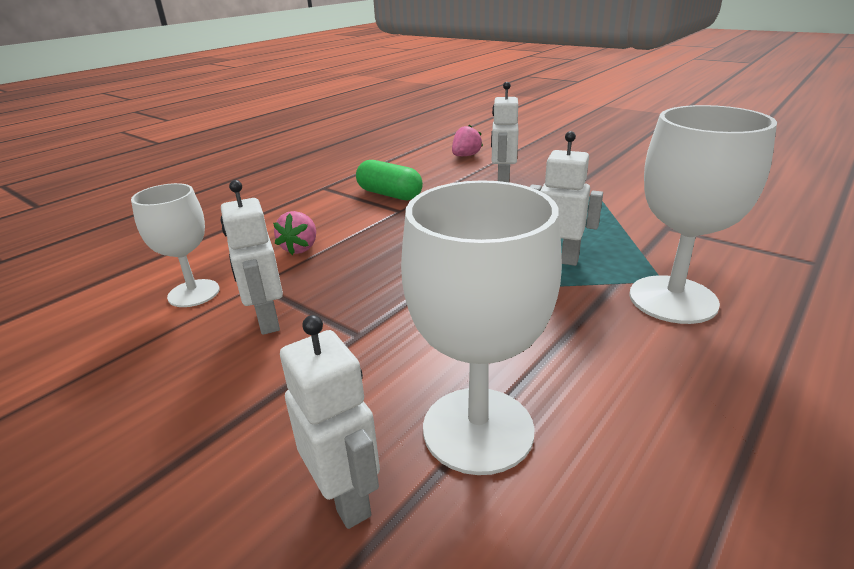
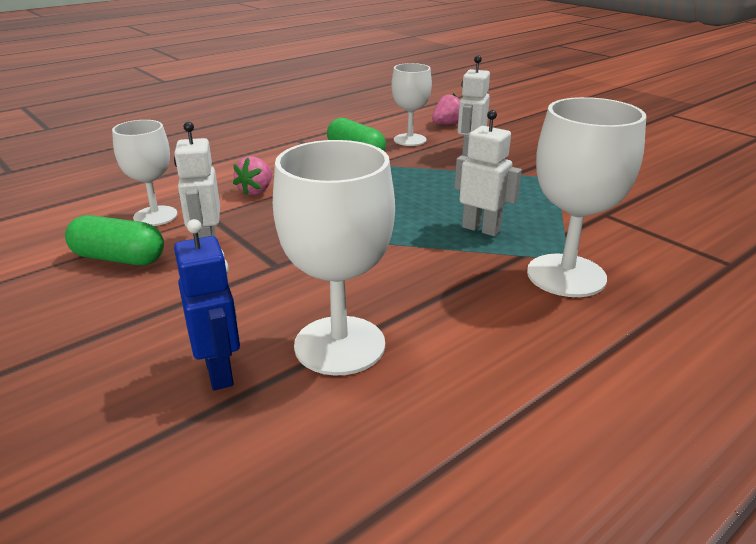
camera: 10 degrees right, 0 degrees up
(163, 354) = (119, 258): none -> green capsule
(346, 498) = (220, 372): white robot -> blue robot
(437, 175) = (410, 140): none -> white goblet

